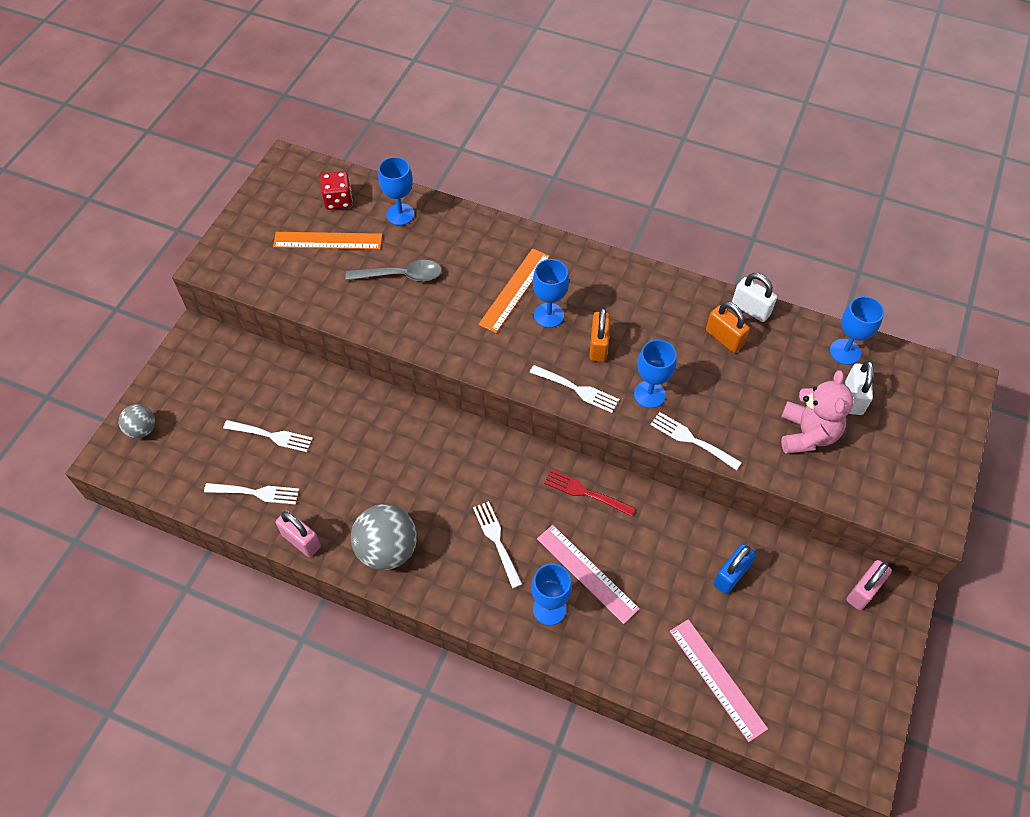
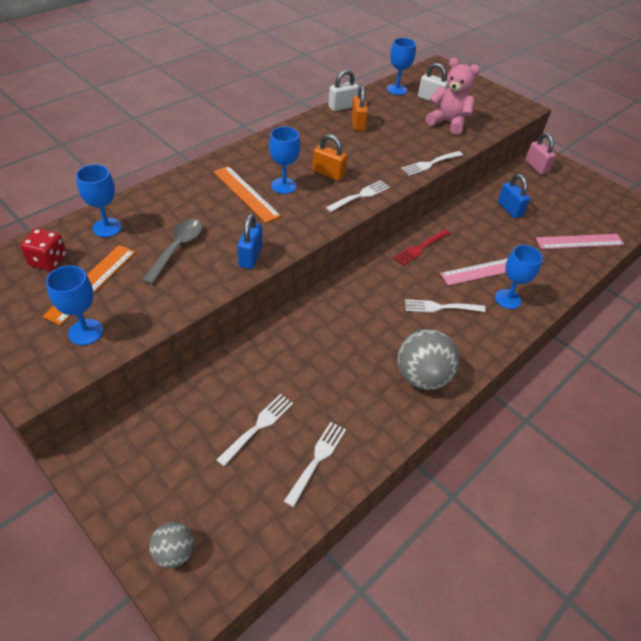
camera: 70 degrees left, 10 degrees down
(301, 541) = (387, 437): pink padlock -> none
(421, 334) = (250, 256): none -> blue padlock
(649, 394) = (384, 167): blue goblet -> blue goblet (86, 332)
(724, 338) = (358, 124): orange padlock -> orange padlock turned 75 degrees counterclockwise

